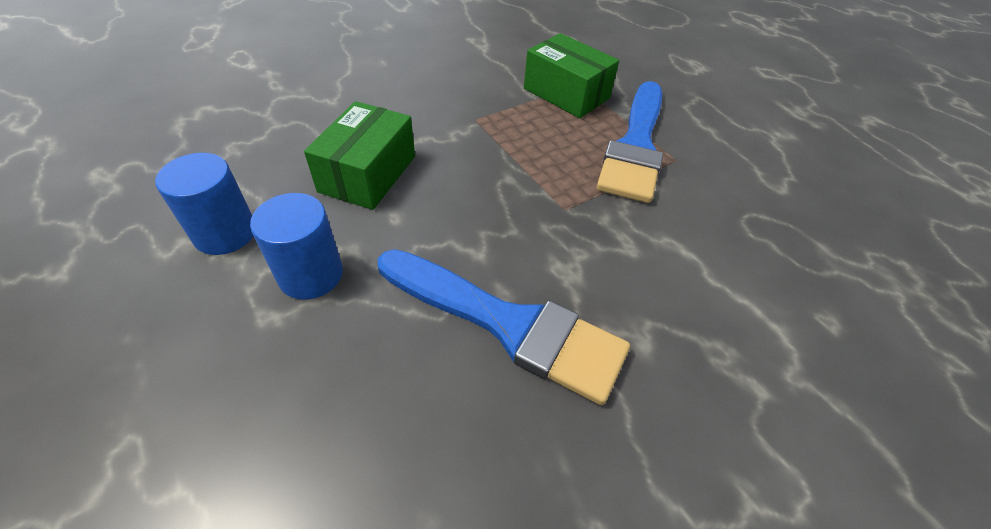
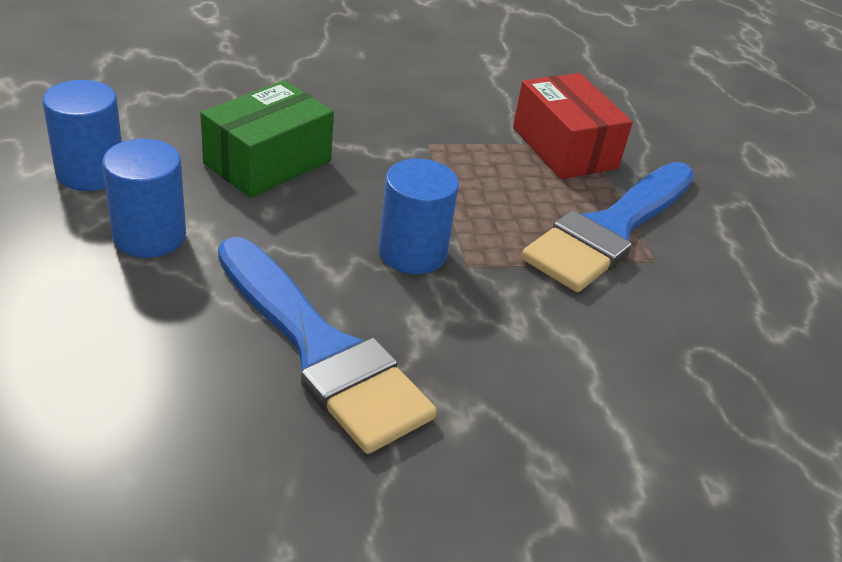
camera: 20 degrees right, 10 degrees down
(520, 212) = (412, 252): none -> blue cylinder
(566, 93) = (564, 148): green box -> red box

